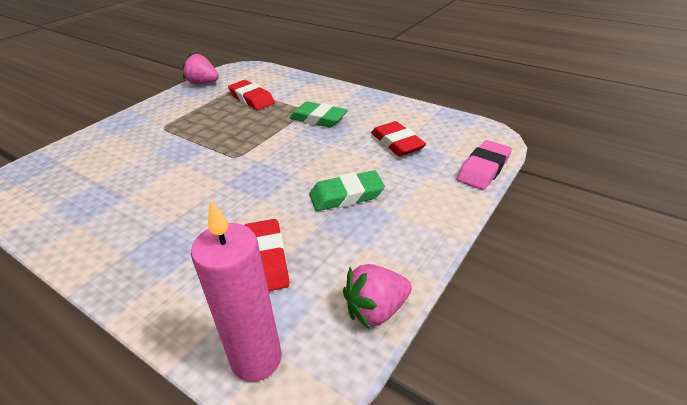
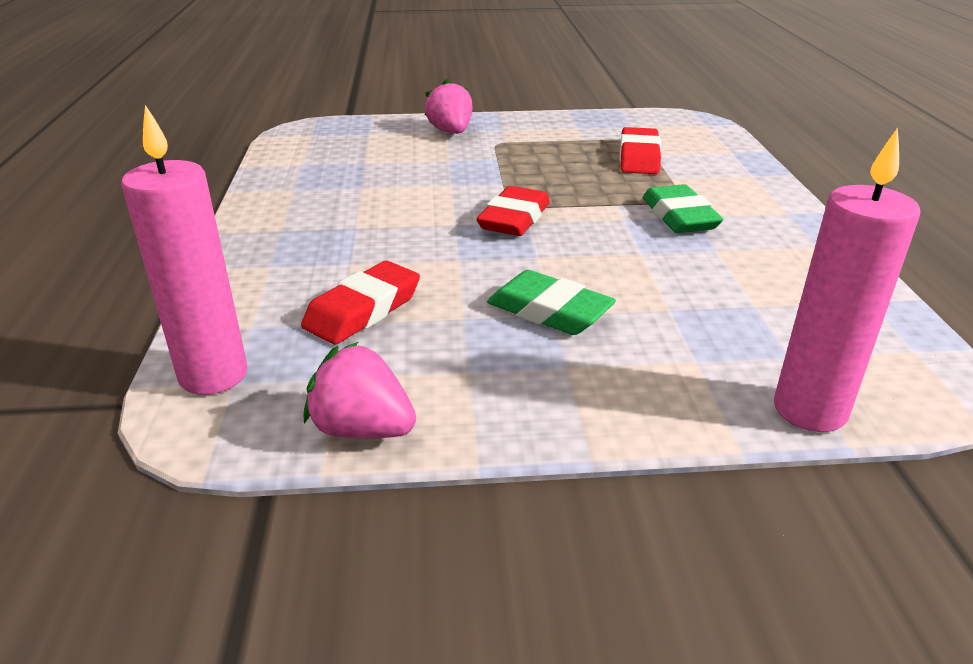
camera: 50 degrees right, 5 degrees down
(203, 83) = (615, 118): pink strawberry -> pink strawberry (451, 132)
(397, 143) = (733, 299): red eraser -> red eraser (514, 219)
(484, 169) = (809, 410): pink eraser -> pink candle

